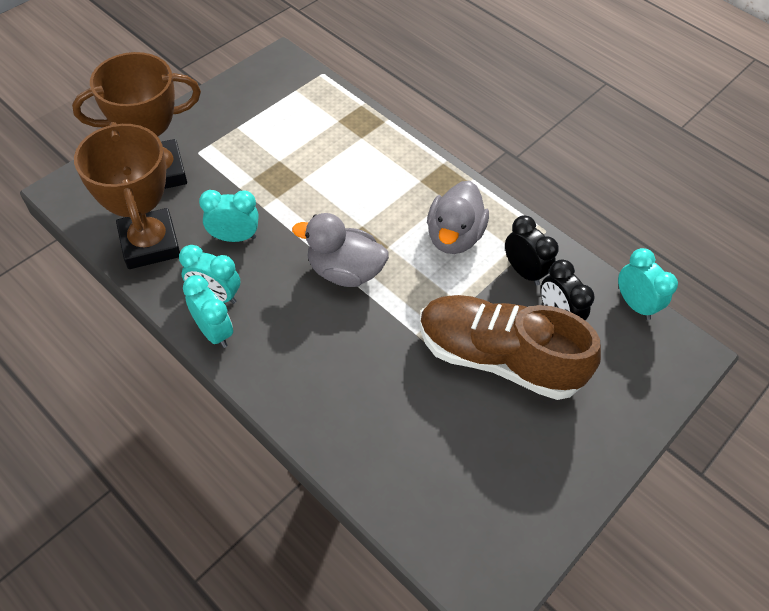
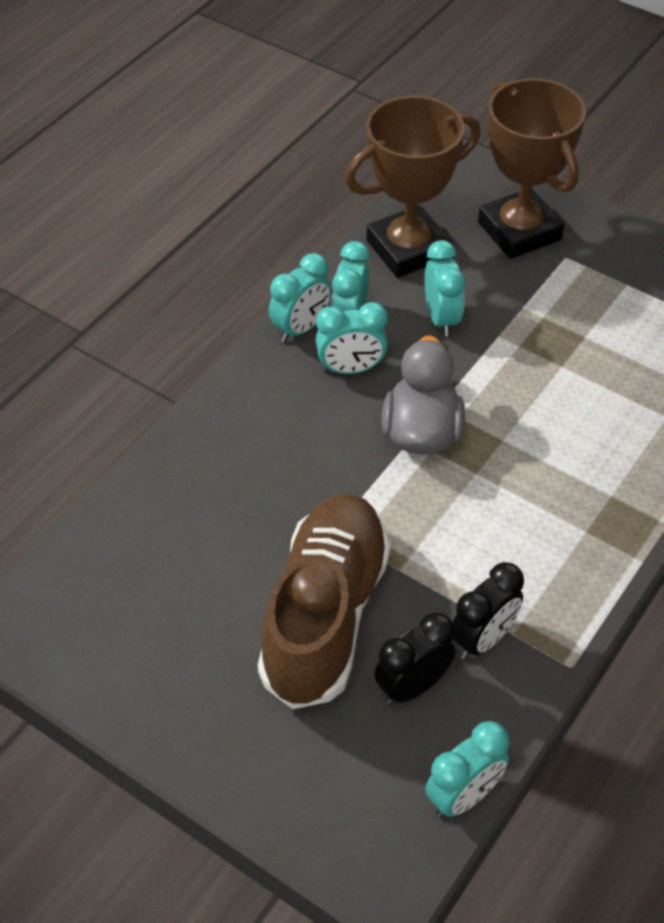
camera: 85 degrees right, 5 degrees down
(269, 304) = (351, 369): none -> turquoise clock
(453, 236) = (519, 547): grey duck -> none

